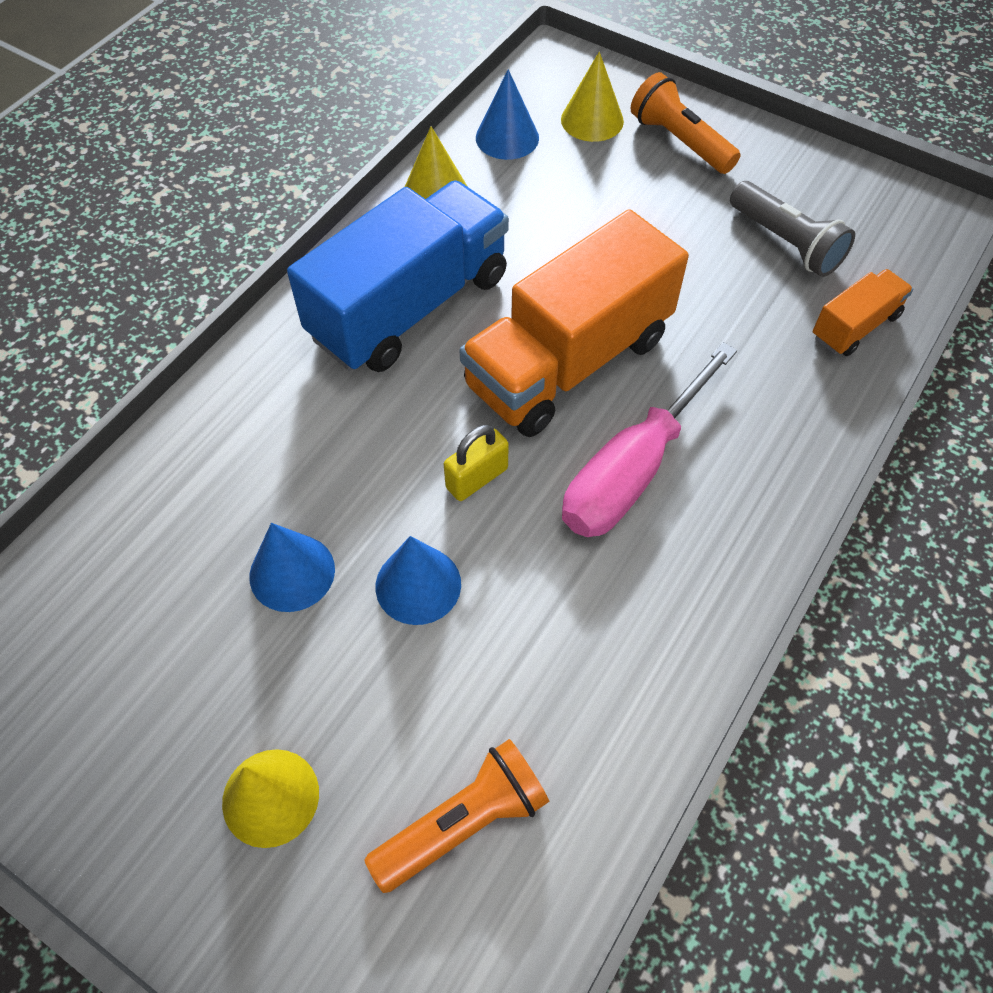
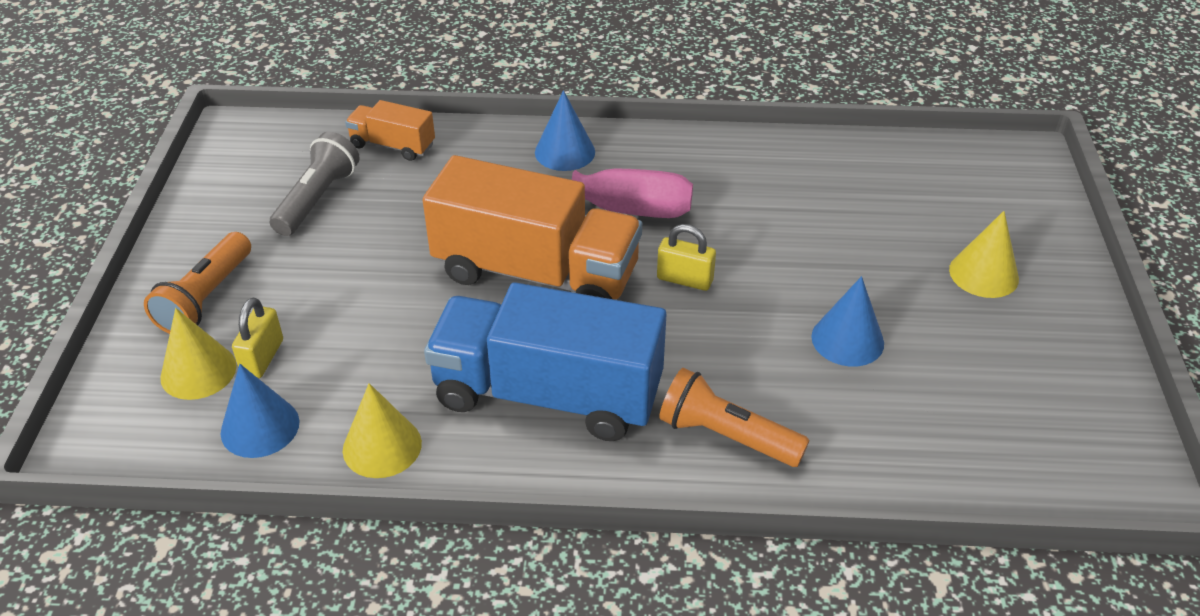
camera: 120 degrees left, 15 degrees down
(418, 585) = (792, 272): blue cone -> blue cone (565, 152)
(463, 822) = (906, 194): orange flashlight -> orange flashlight (726, 436)
(582, 156) = (263, 357): none -> yellow padlock

